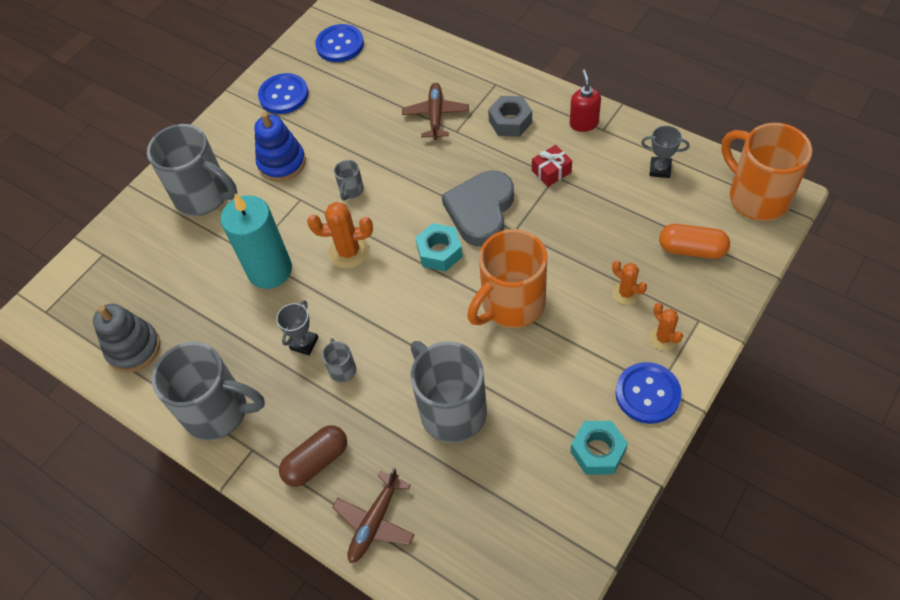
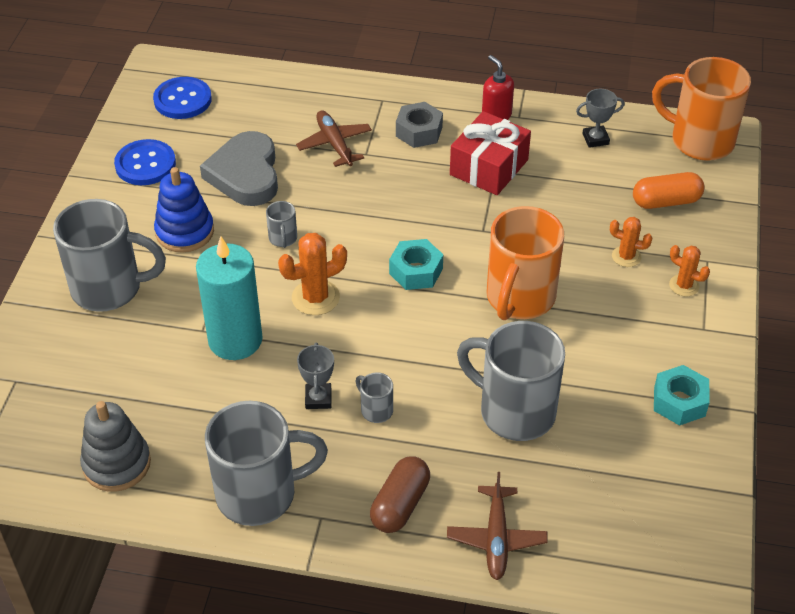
camera: 30 degrees left, 10 degrees down
(481, 211) = (437, 222): grey heart -> grey heart (245, 174)
(551, 171) = (489, 167): red gift -> red gift, size x1.88
(647, 394) = (697, 338): blue button -> none

